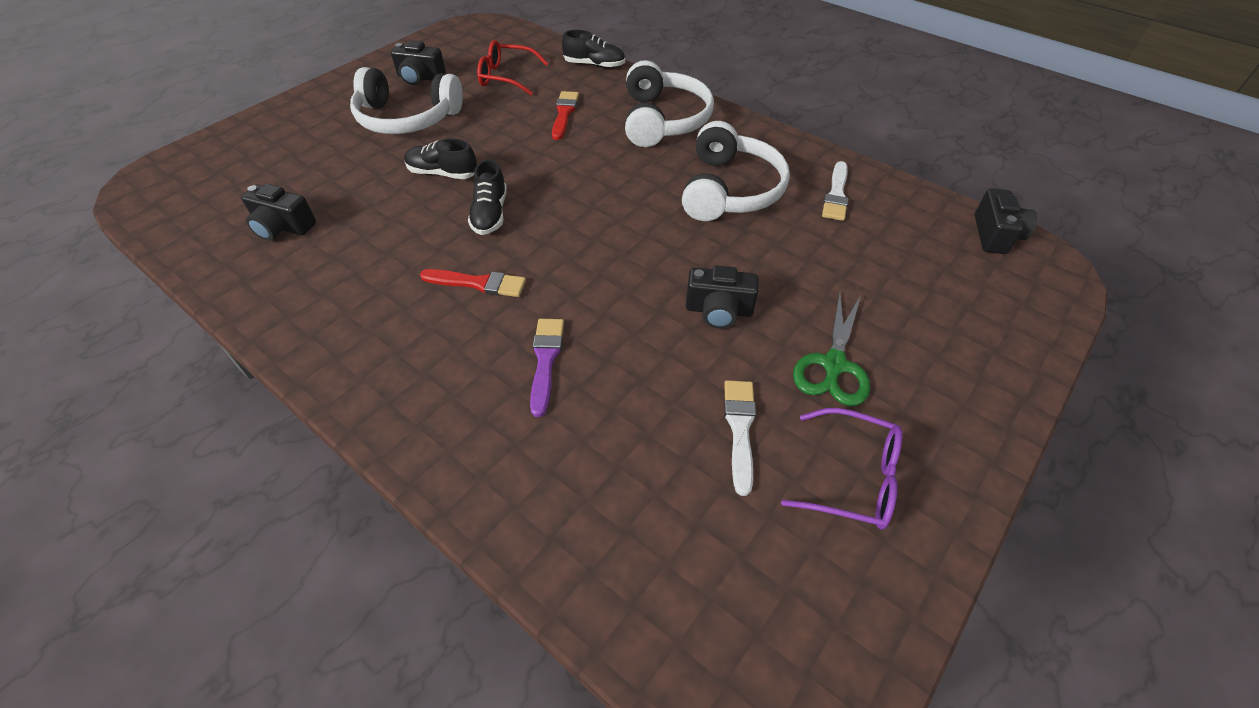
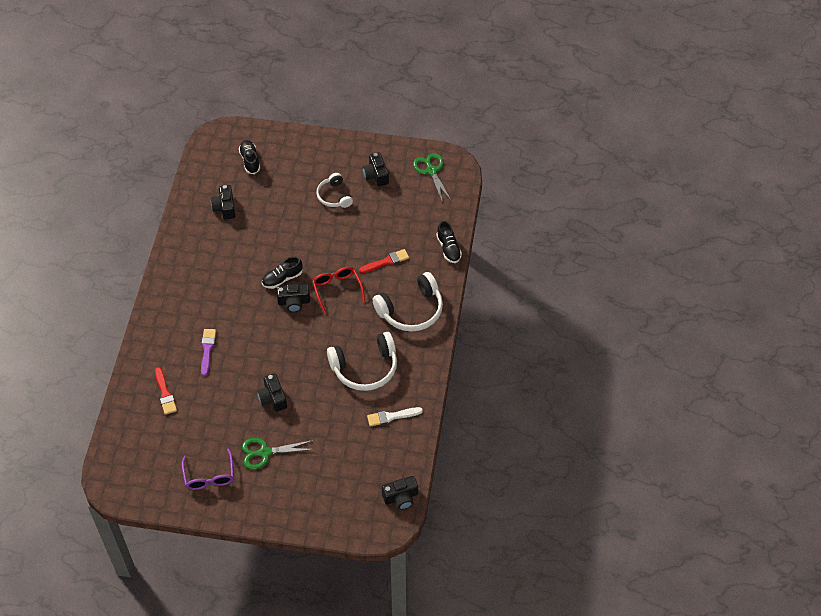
camera: 60 degrees right, 5 degrees up
(407, 118) = (334, 196): white headphones -> white headphones, size x0.60
(442, 173) = (299, 241): black shoe -> black shoe (250, 160)
(467, 41) = (431, 171): none -> green scissors
(478, 283) = (235, 301): red brush -> red brush (165, 393)
(506, 77) = (405, 214): red glasses -> red glasses (337, 289)
(545, 361) = (207, 350): purple brush -> purple brush turned 60 degrees counterclockwise
(547, 218) = (294, 302): none -> black camera
(740, 430) = (211, 431): white brush -> none

